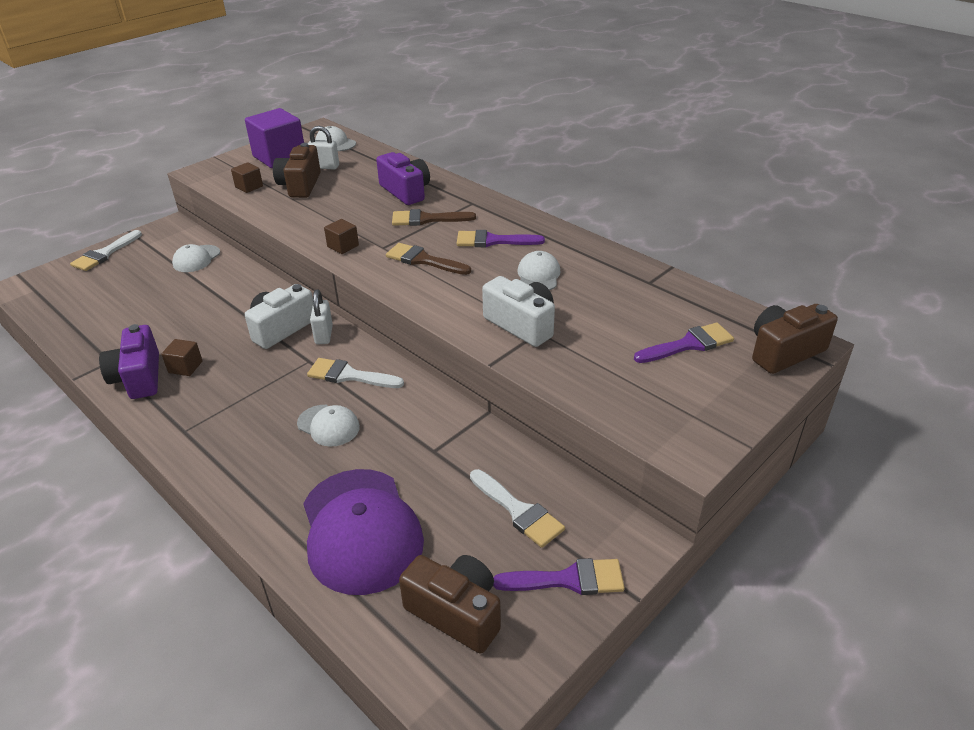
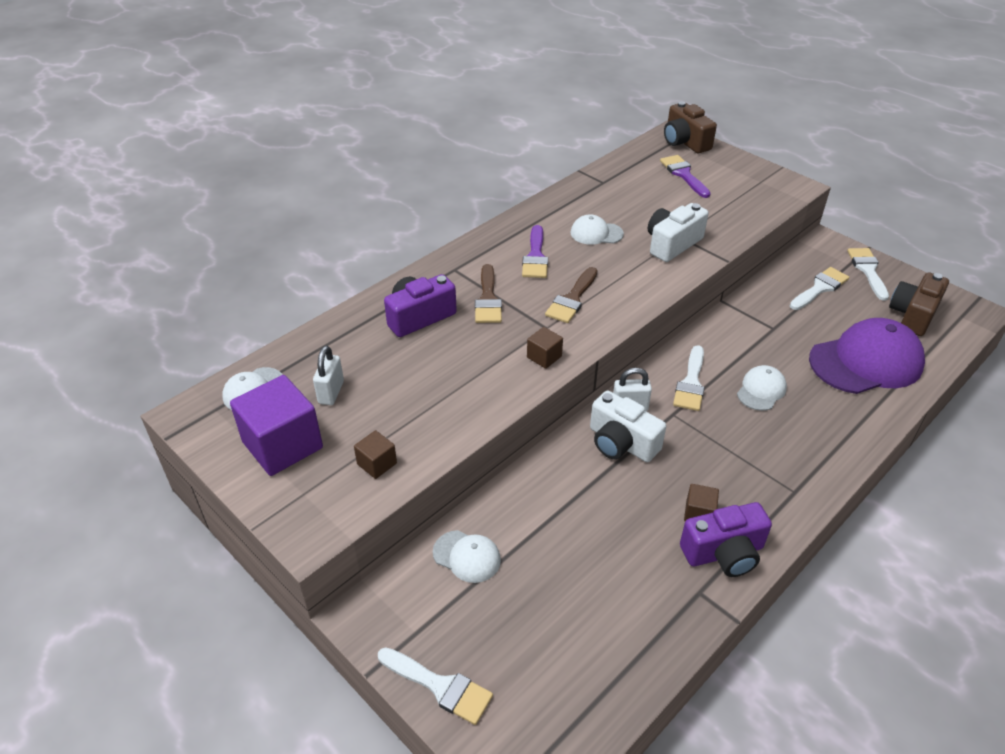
camera: 90 degrees left, 5 degrees up
(300, 185) = (383, 410): brown camera -> none
(568, 580) = (868, 270): purple brush -> white brush

